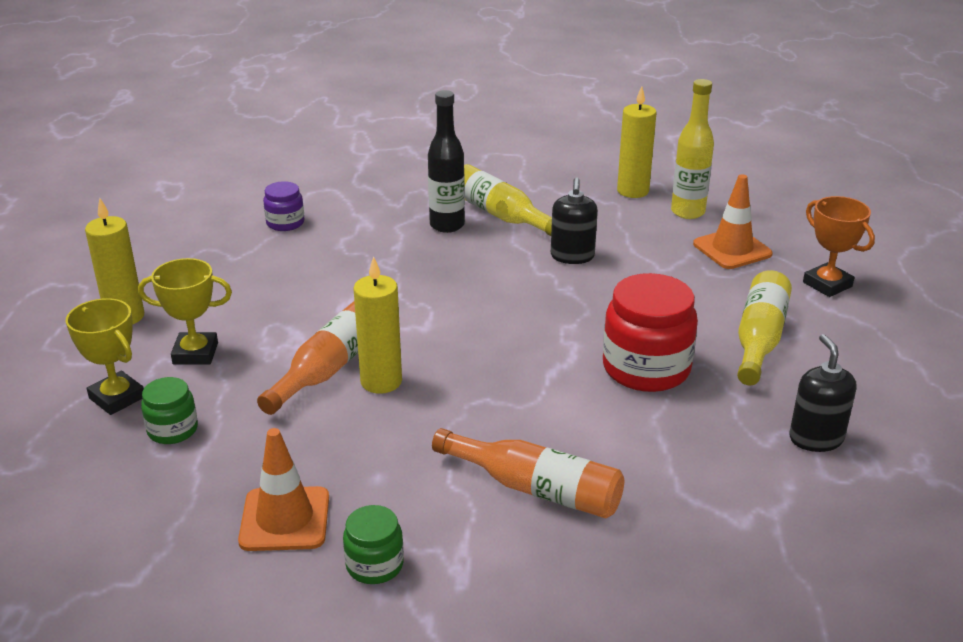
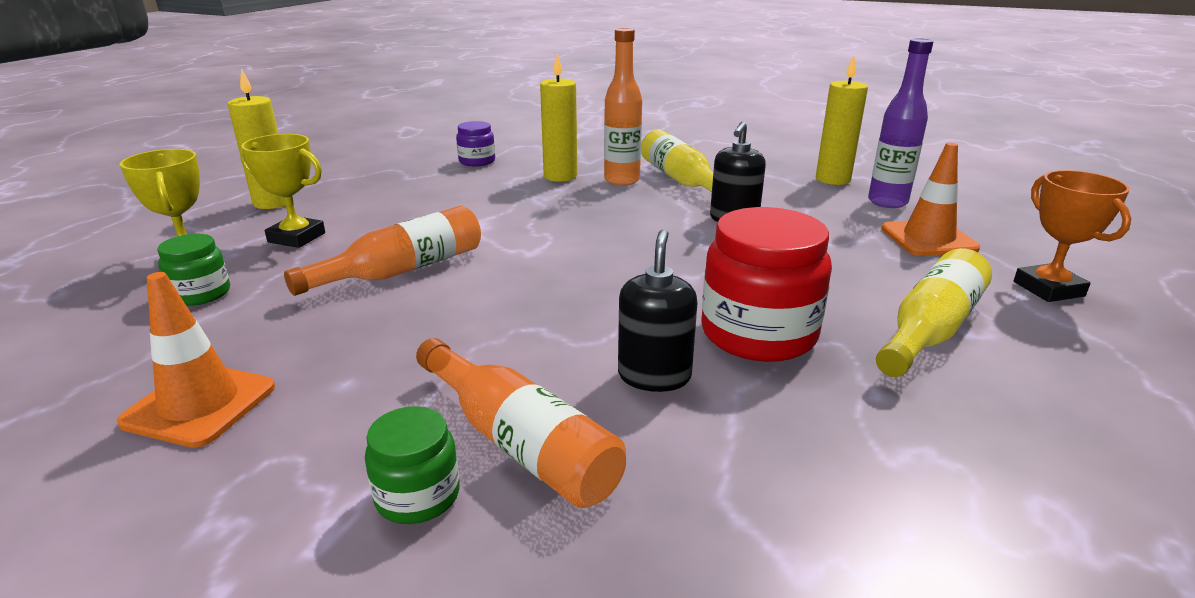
camera: 20 degrees right, 5 degrees down
(374, 565) = (235, 488): green jar -> green jar (417, 496)
(381, 381) = (442, 290): yellow candle -> yellow candle (560, 176)
(447, 225) = (622, 181): black bottle -> orange bottle
(687, 212) = (887, 202): yellow bottle -> purple bottle
(816, 438) = (978, 471): black soap dispenser -> black soap dispenser (654, 376)

